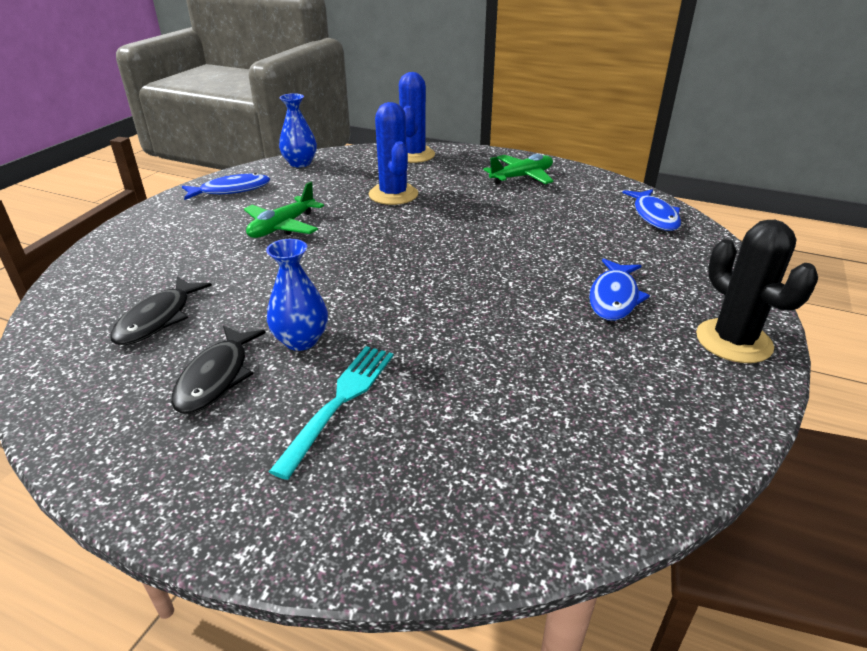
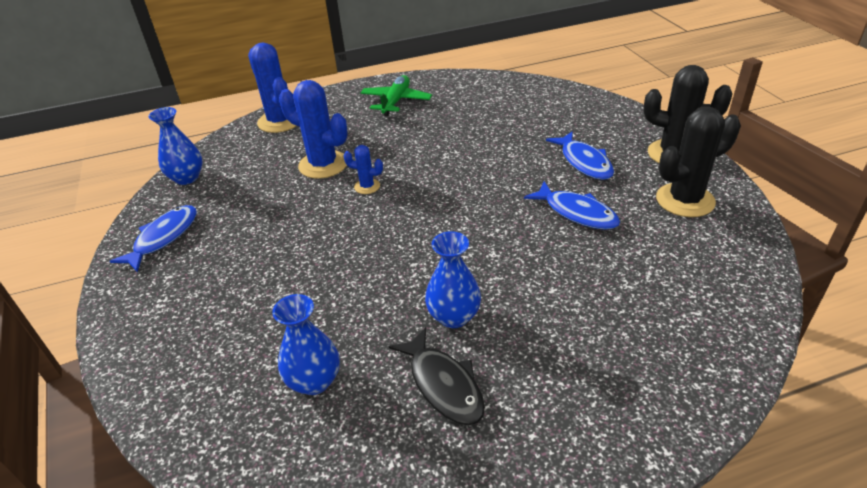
camera: 40 degrees left, 5 degrees up
(158, 319) = (314, 381): black fish -> blue vase
(282, 227) = (278, 242): green plane -> none
(339, 402) = (548, 336): turquoise fork -> none
(397, 223) = (367, 186): none -> blue cactus
(654, 216) = (523, 91): blue fish -> blue fish (577, 213)
(669, 386) = (685, 200): none -> black cactus

